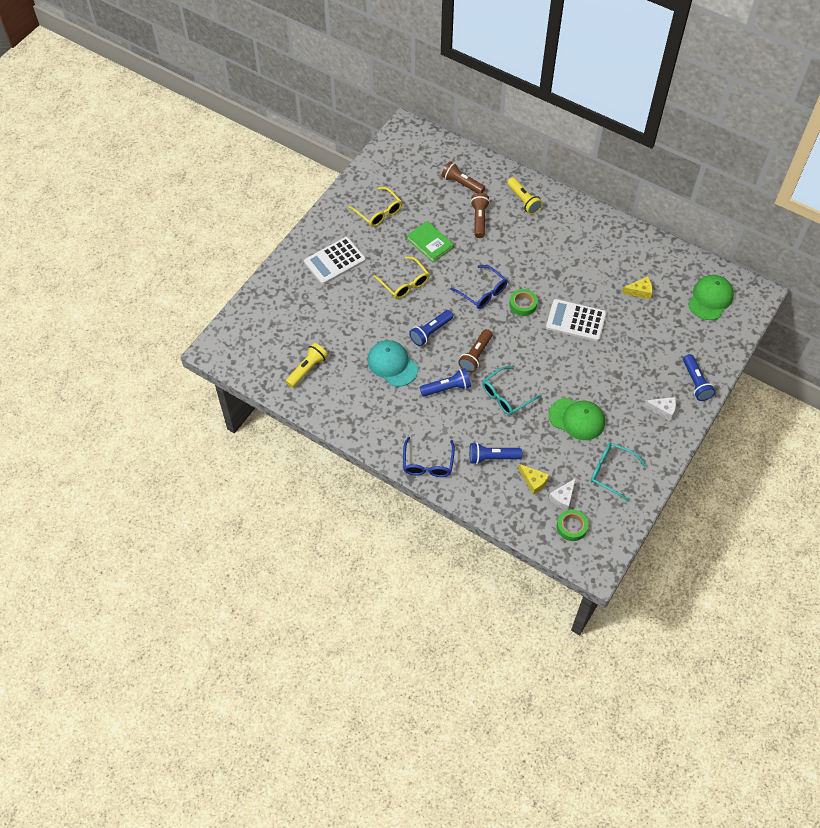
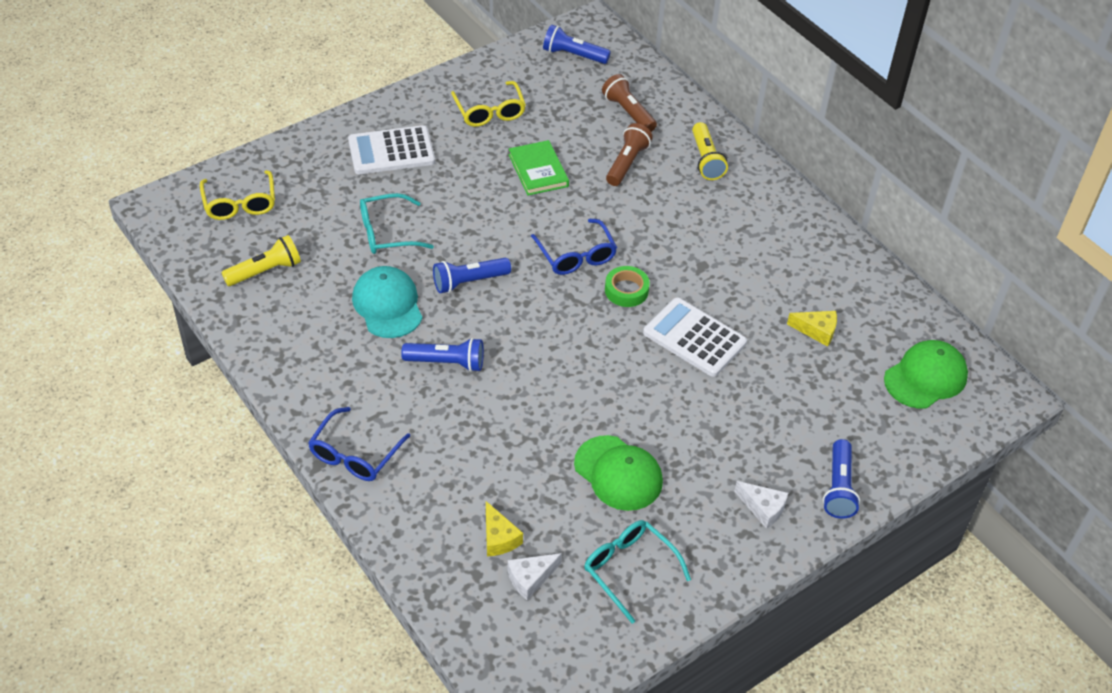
camera: 20 degrees right, 10 degrees down
(404, 283) = (470, 208): yellow glasses -> yellow glasses (240, 203)
(476, 355) = (516, 334): brown flashlight -> none
(492, 458) = (455, 481): blue flashlight -> blue flashlight (573, 55)
(506, 396) = (528, 403): turquoise glasses -> turquoise glasses (387, 233)
(571, 527) = (519, 627): green tape -> none

